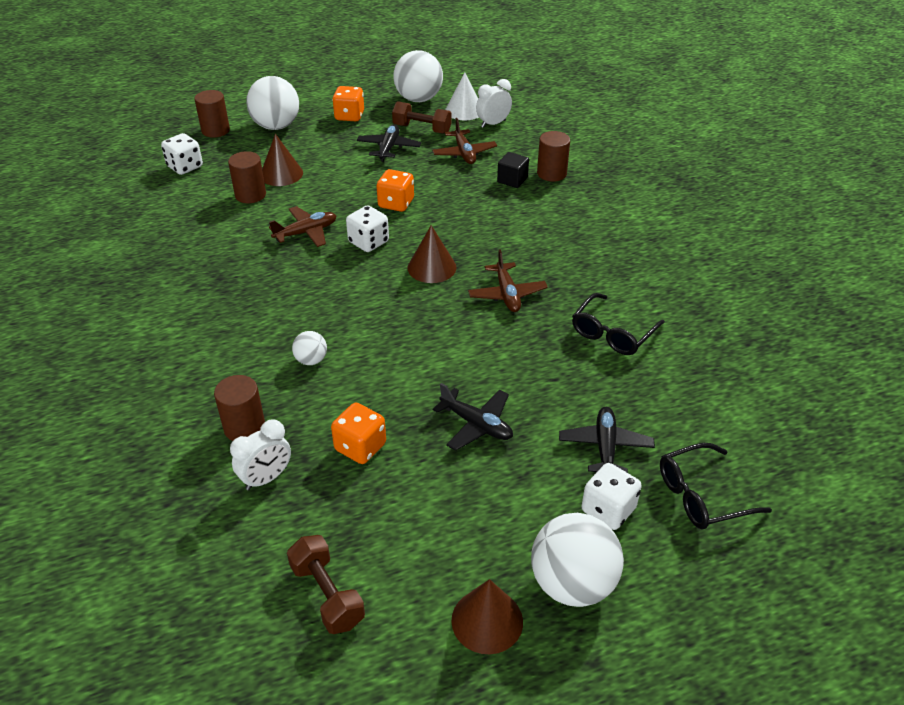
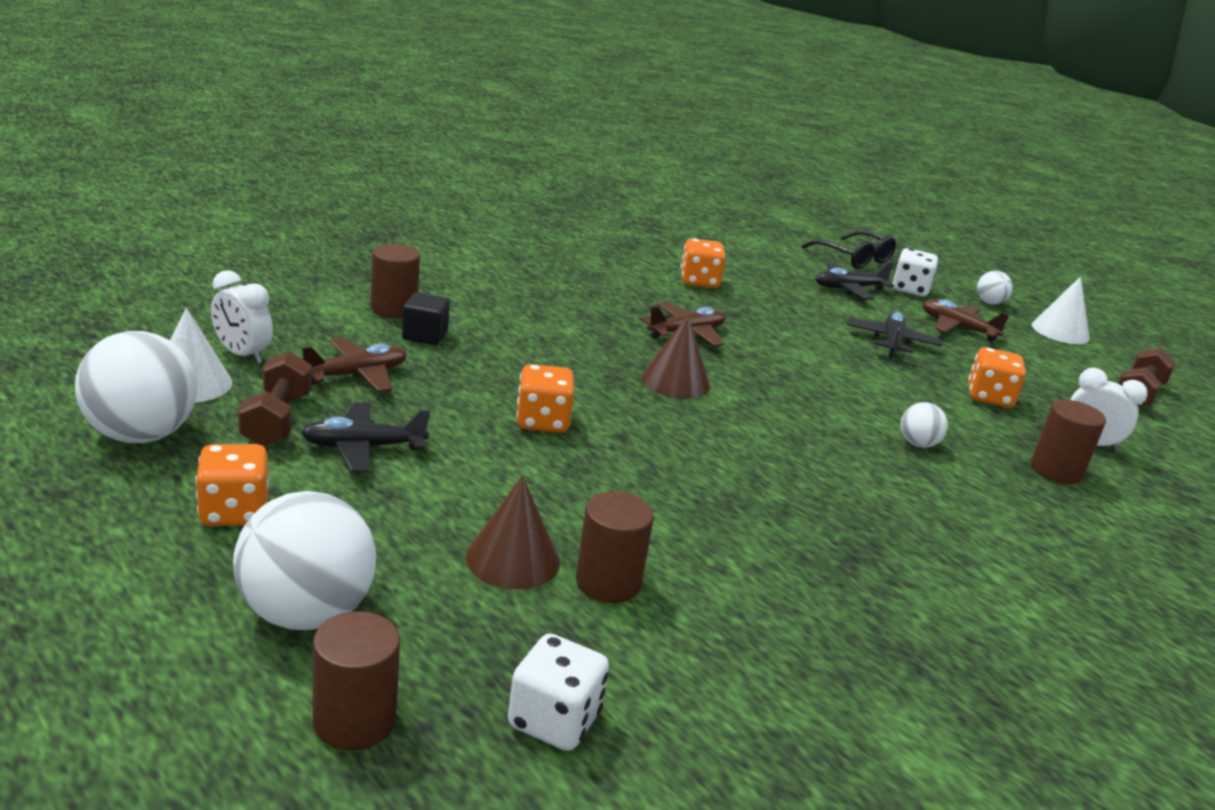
camera: 115 degrees left, 15 degrees down
(306, 233) = (676, 494): brown plane -> brown plane (957, 328)
(368, 242) = (658, 433): white dice -> none
(487, 620) = (1060, 331): brown cone -> white cone
(572, 584) = (989, 303): white ball -> white ball, size x0.48
(613, 333) = (699, 281): black glasses -> orange dice

